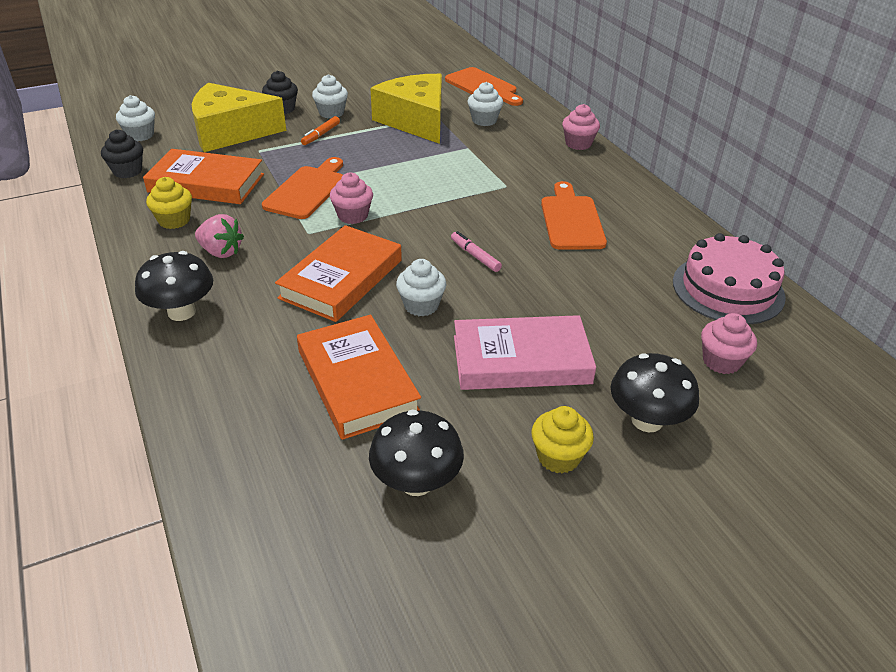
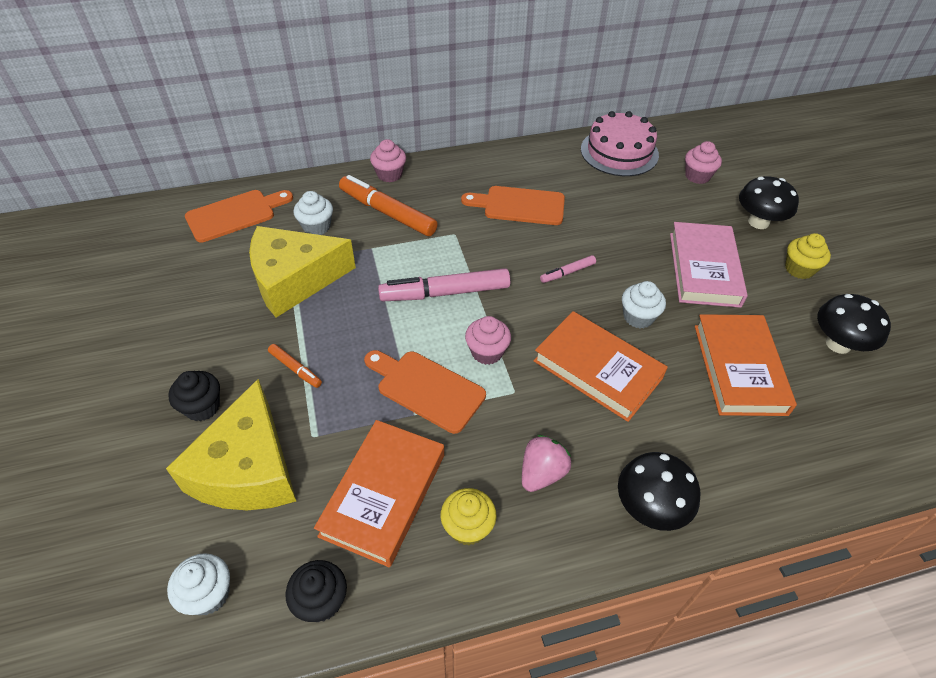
camera: 80 degrees left, 10 degrees up
(331, 113) = (239, 355): white cupcake -> none
(357, 381) = (739, 369): orange book -> orange book turned 75 degrees counterclockwise
(422, 188) = (445, 292): none -> pink marker
(520, 149) = (387, 212): none -> orange marker

